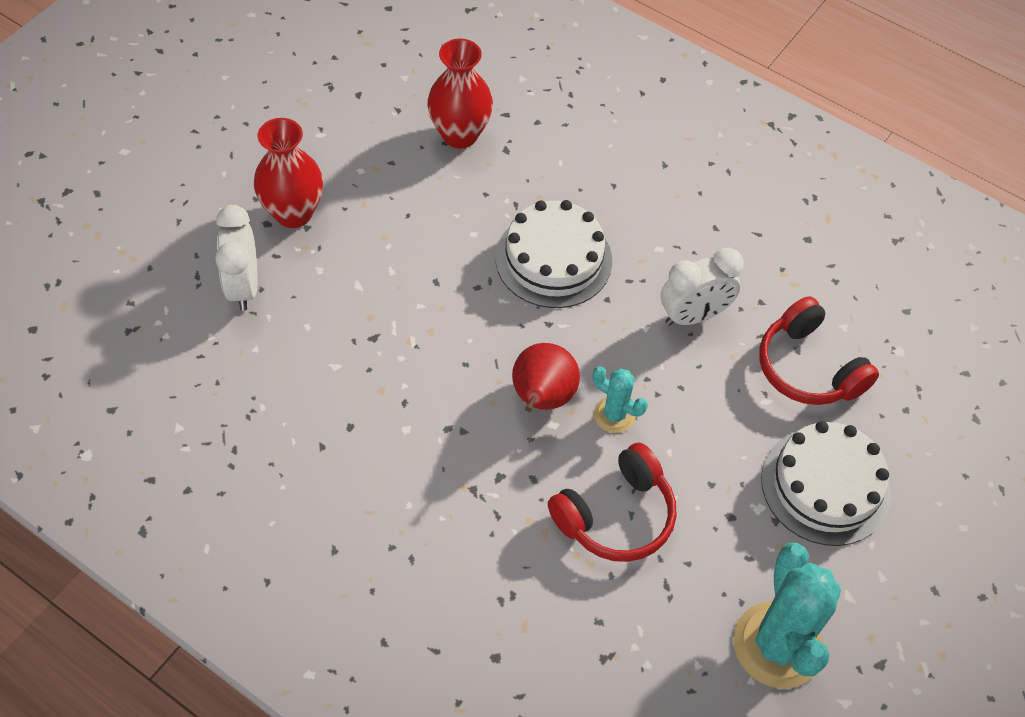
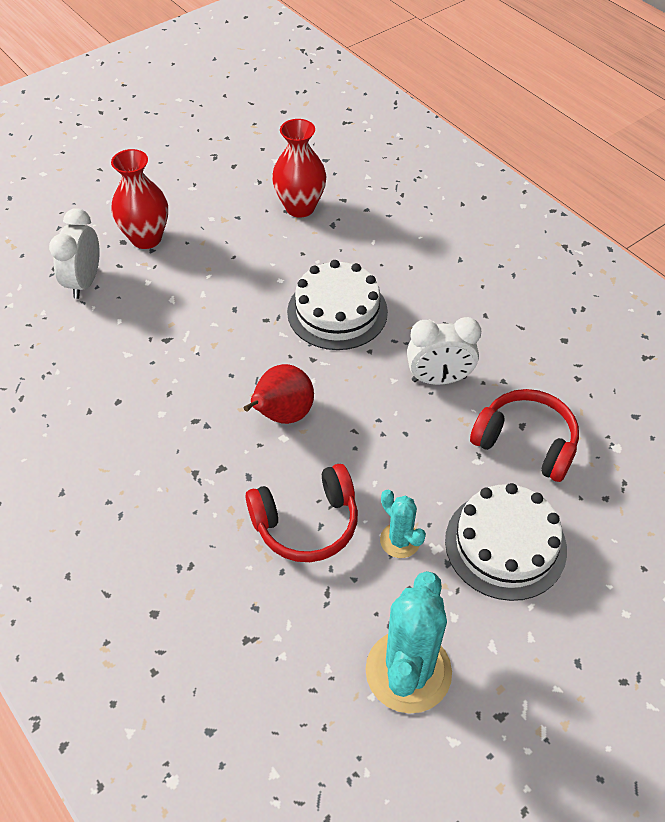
camera: 20 degrees right, 5 degrees down
(614, 415) = (338, 442): turquoise cactus -> turquoise cactus (400, 540)
(808, 367) = (526, 442): red headphones -> red headphones turned 135 degrees clockwise

